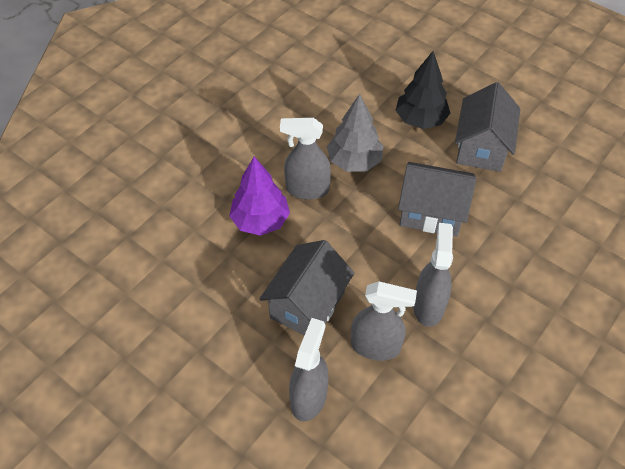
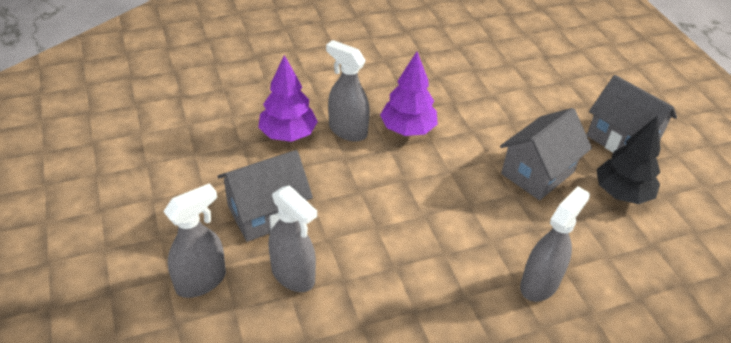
camera: 30 degrees right, 10 degrees down
(354, 161) = (407, 129): grey tree -> purple tree
(420, 120) = (498, 126): black tree -> black tree (622, 193)
(428, 306) = (370, 270): grey spray bottle -> grey spray bottle (539, 284)
(431, 213) = (441, 200): grey house -> grey house (622, 140)

